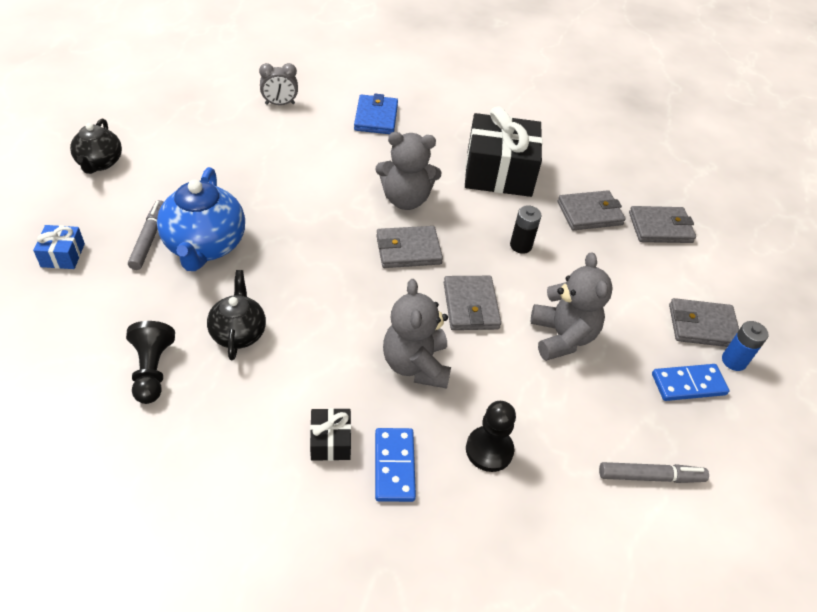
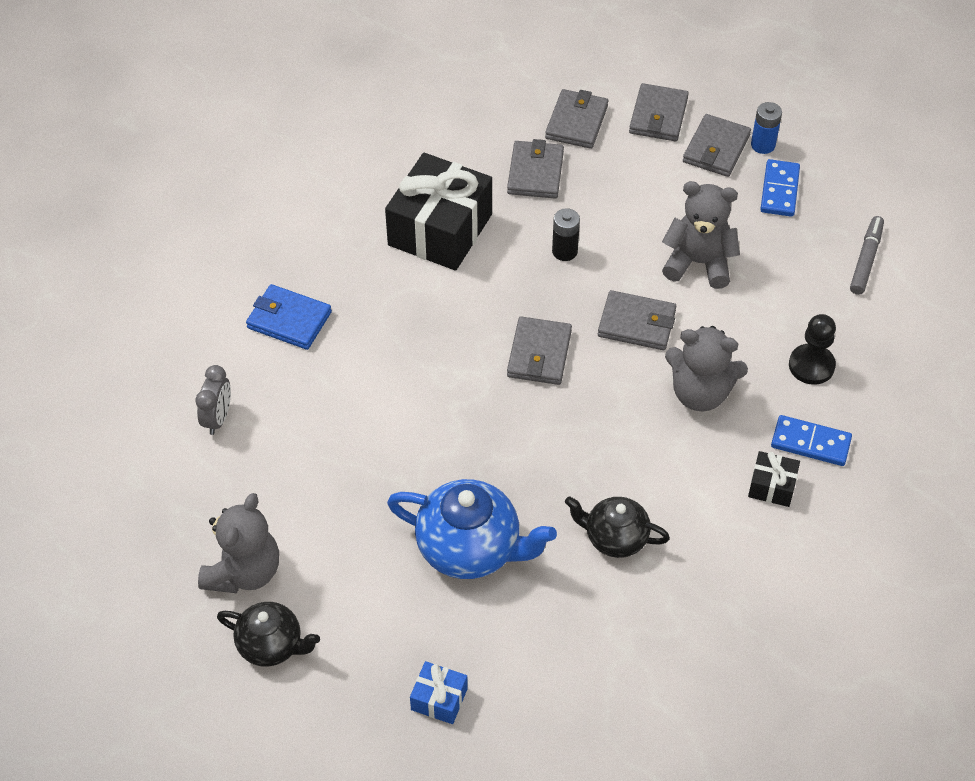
camera: 65 degrees left, 5 degrees up
(149, 239) = (439, 604): grey marker -> none
(152, 370) = (644, 625): black pawn -> none
(405, 199) = (456, 333): grey teddy bear -> grey teddy bear (244, 572)
(708, 278) = (658, 116): none -> grey wallet

